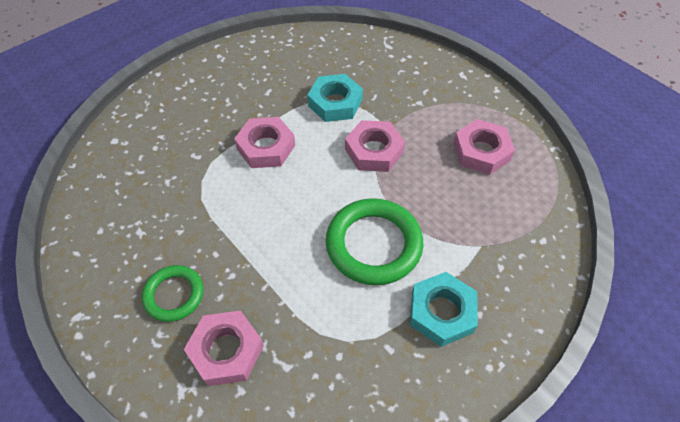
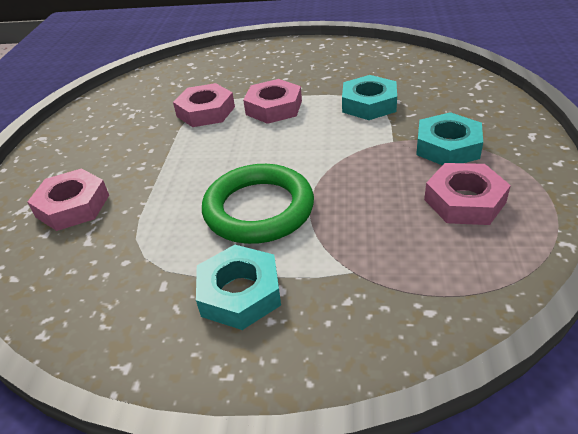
camera: 50 degrees right, 15 degrees down
(174, 295) = (96, 157): green ring -> none
(374, 151) = (355, 149): pink nut -> pink nut (206, 111)
(427, 113) = (447, 147): none -> turquoise nut

